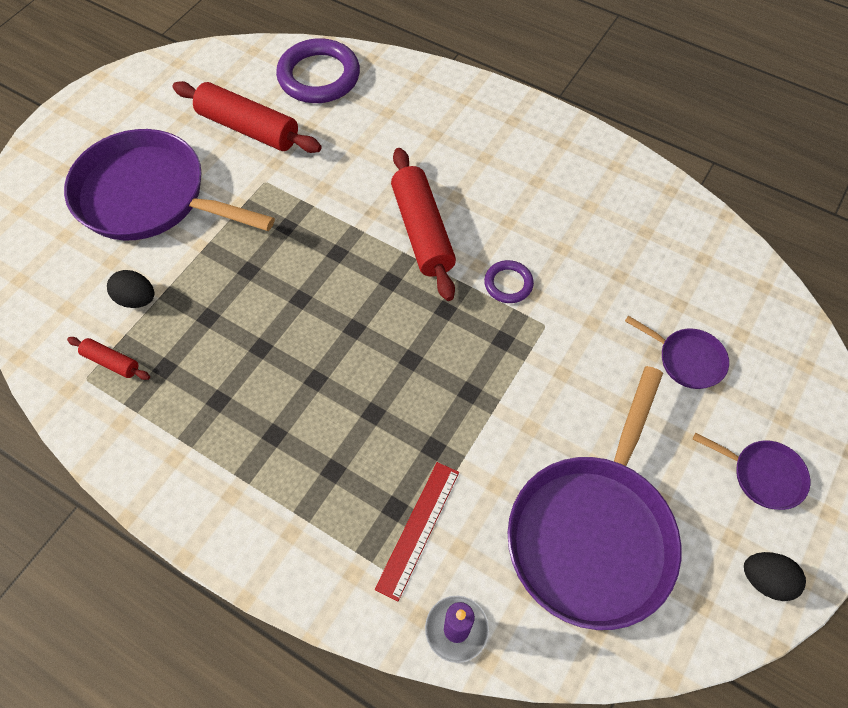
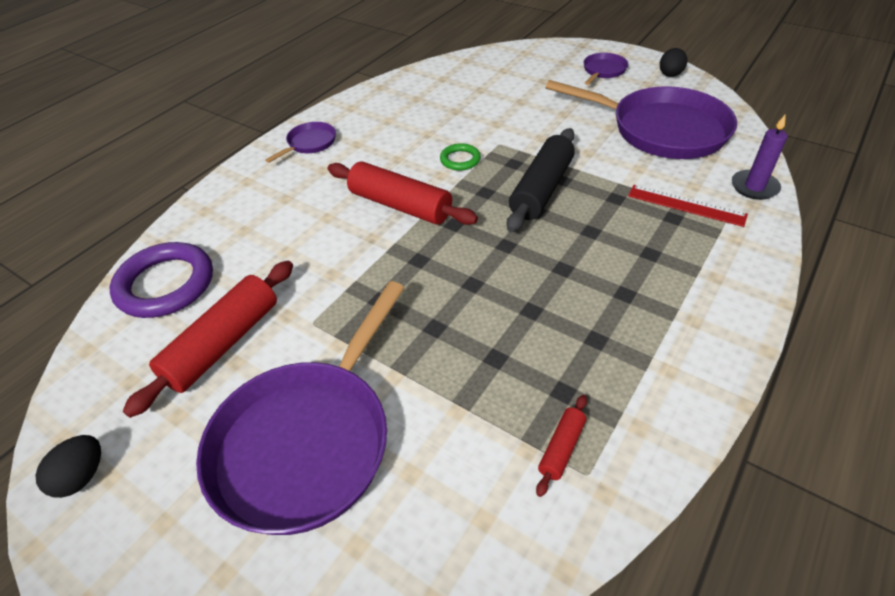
camera: 85 degrees left, 15 degrees down
(137, 299) = (470, 433): black egg -> black egg (82, 476)
(422, 231) = (400, 205): red rolling pin -> red rolling pin turned 45 degrees clockwise
(450, 368) = (542, 189): none -> black rolling pin
(508, 284) = (460, 160): purple ring -> green ring
(686, 359) = (524, 89): purple pan -> purple pan (309, 143)

